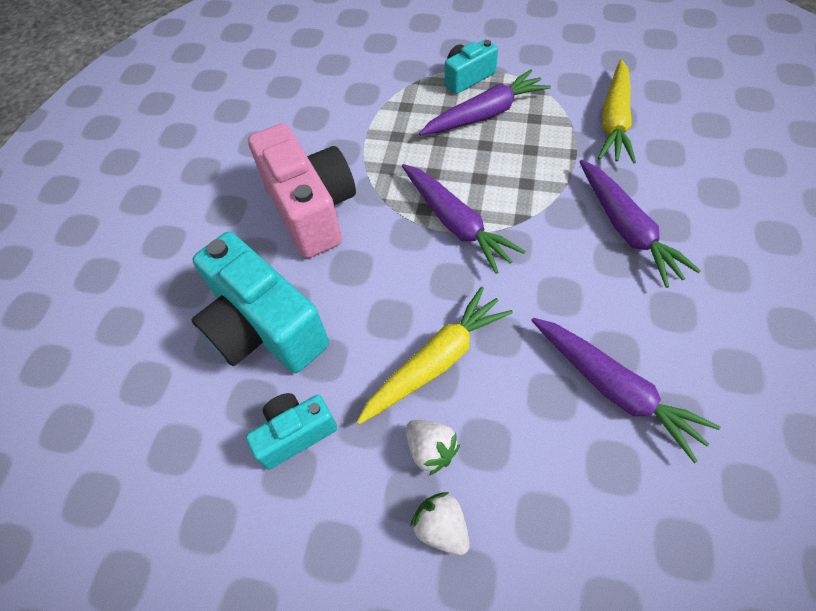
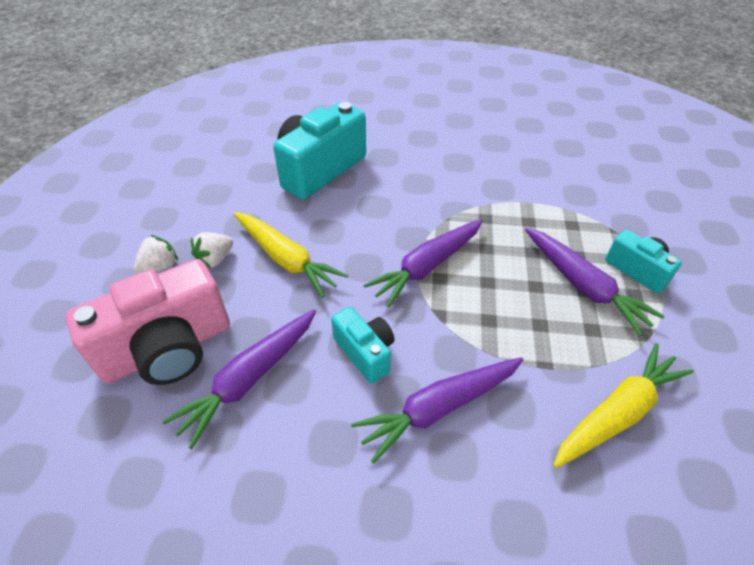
camera: 80 degrees right, 10 degrees down
(295, 434) = (238, 193): turquoise camera -> turquoise camera (365, 352)
(311, 209) = (430, 179): pink camera -> pink camera (168, 349)
(614, 121) = (617, 413): yellow carrot -> yellow carrot turned 135 degrees clockwise

